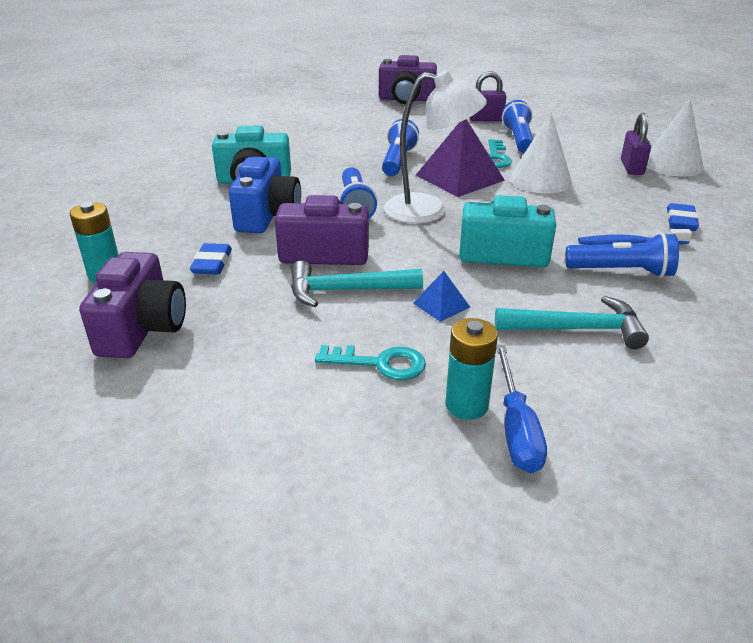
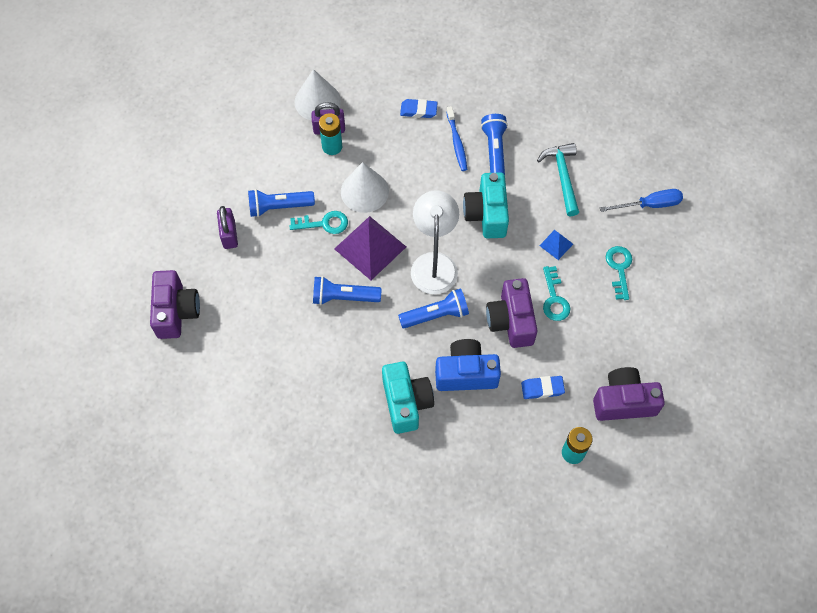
camera: 100 degrees left, 30 degrees up
(346, 291) = (554, 298): turquoise hammer -> turquoise key
(466, 405) = (640, 226): turquoise battery -> turquoise battery (332, 146)

